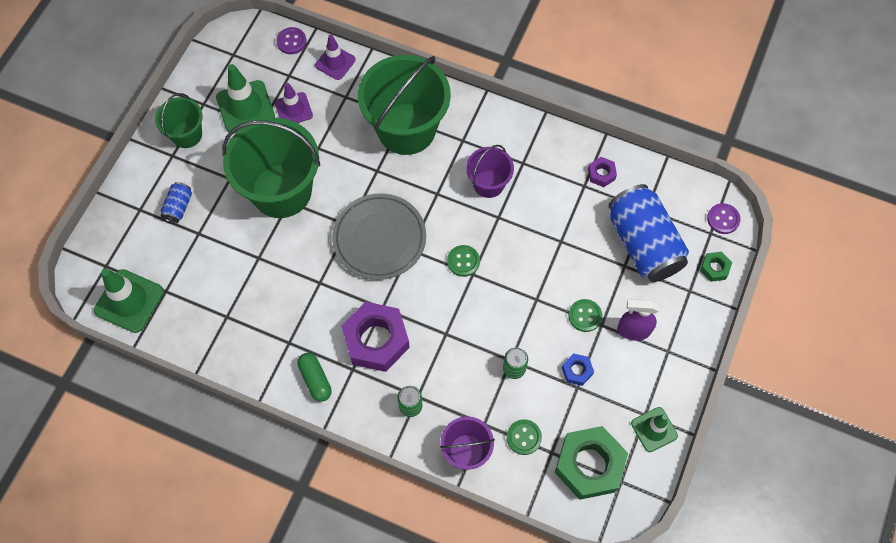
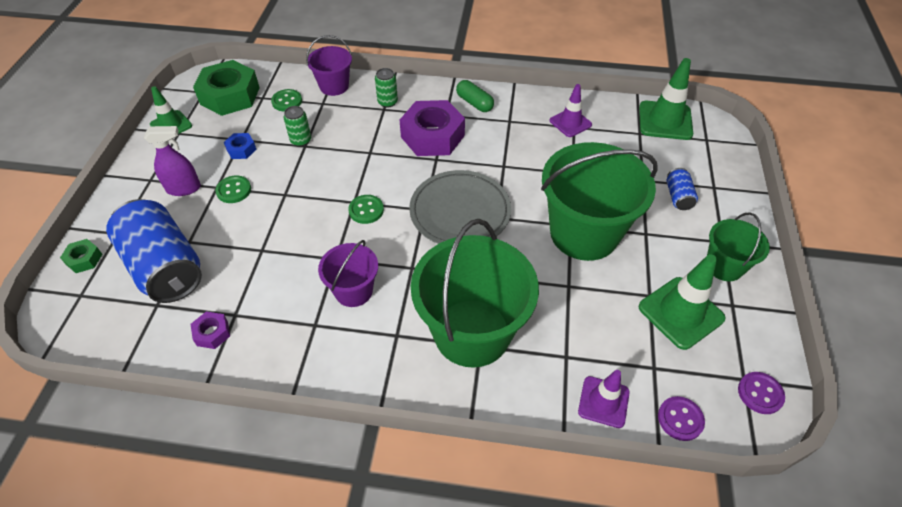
camera: 165 degrees right, 15 degrees down
(293, 109) = (622, 324): purple traffic cone -> purple traffic cone (570, 123)
(723, 219) = (60, 313): purple button -> purple button (760, 393)

